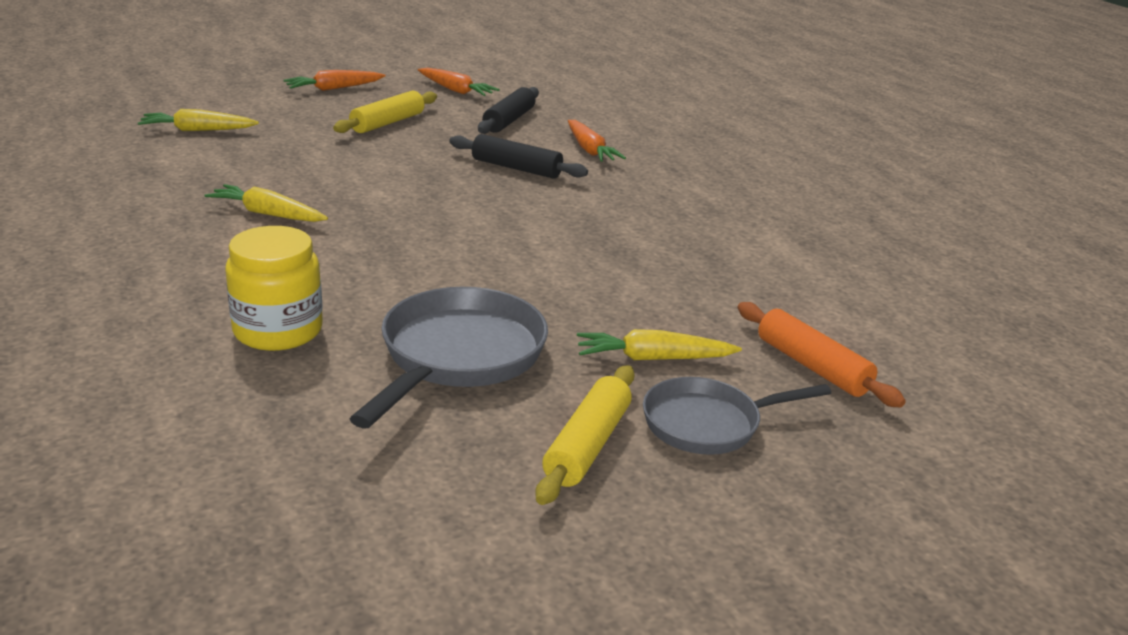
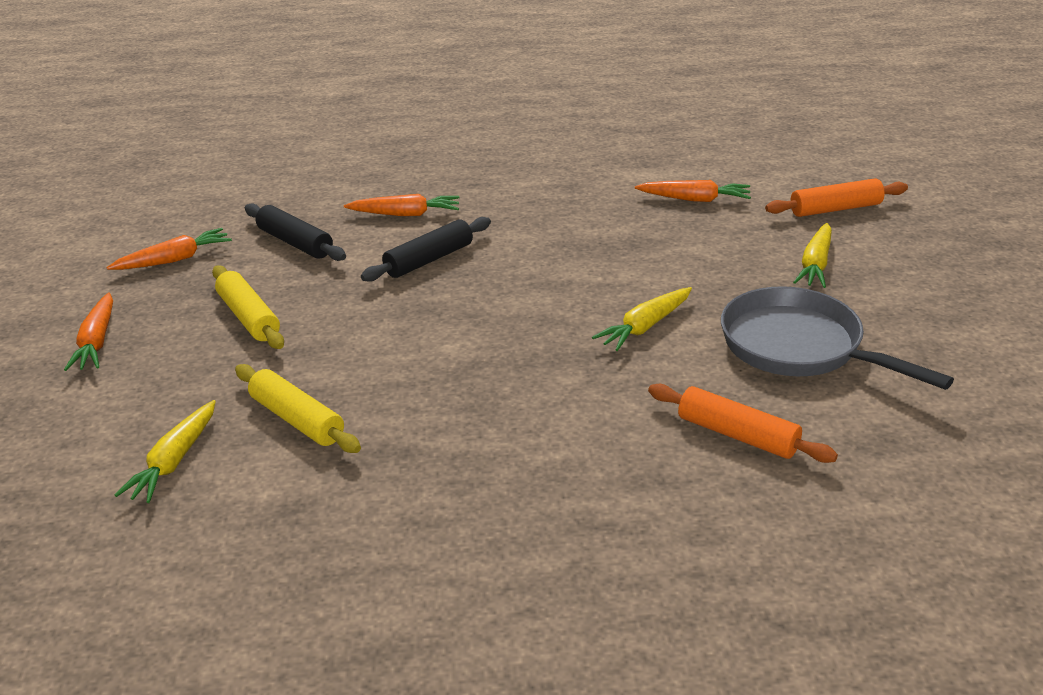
camera: 65 degrees left, 5 degrees up
(267, 214) = (473, 423): yellow carrot -> yellow carrot (645, 327)
(278, 330) = (737, 435): yellow jar -> orange rolling pin
(588, 445) = (930, 313): yellow rolling pin -> yellow rolling pin (297, 419)
(708, 423) = (905, 262): grey pan -> none
(748, 275) = (695, 199): none -> orange carrot

